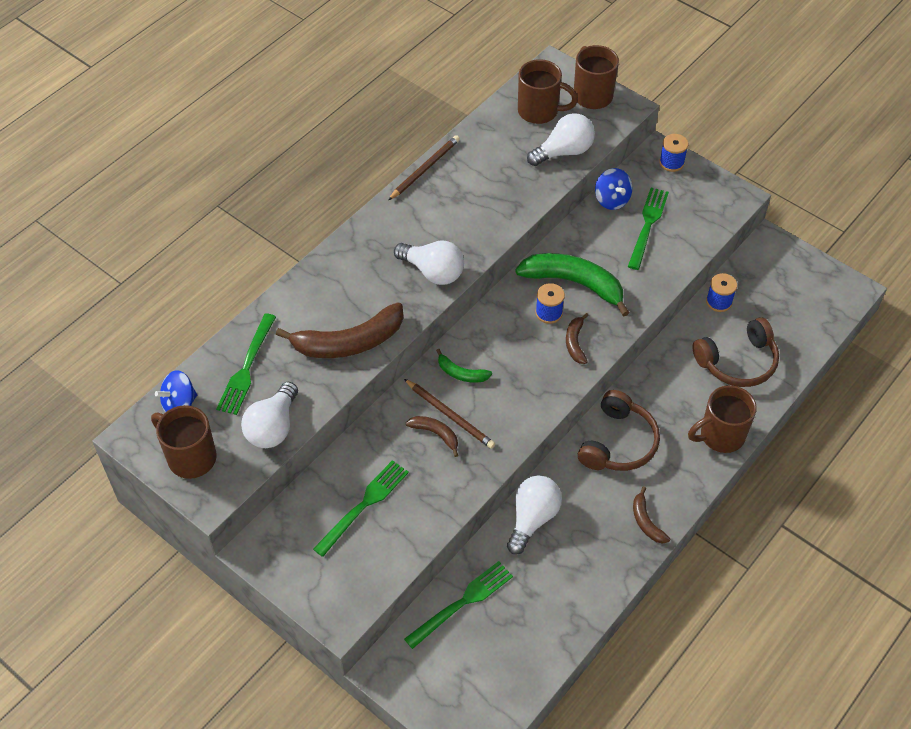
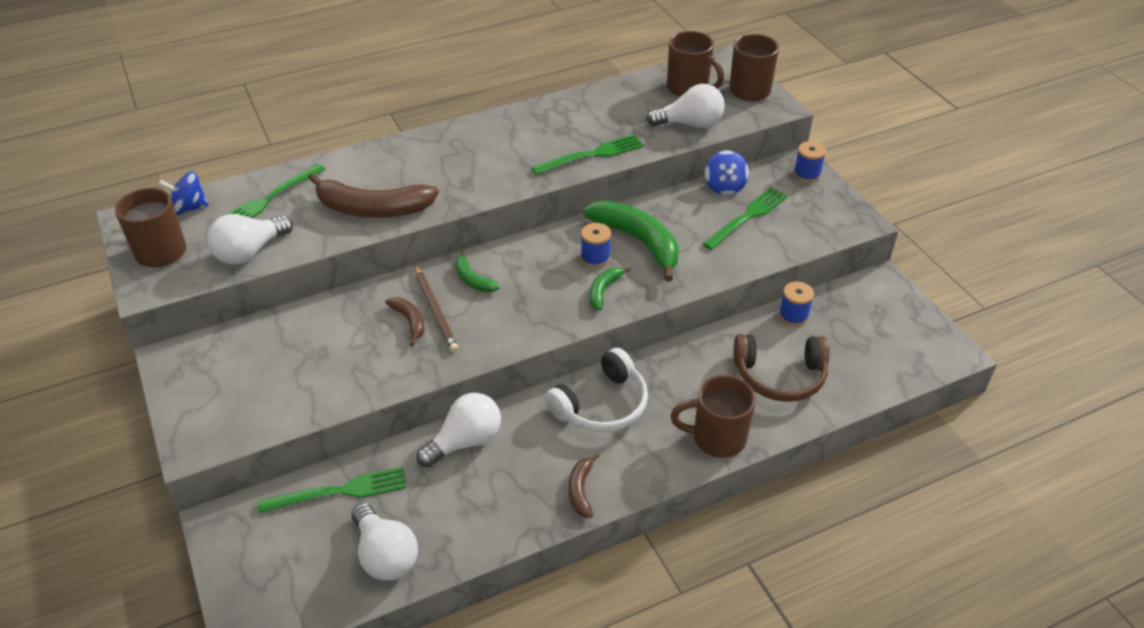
camera: 25 degrees right, 10 degrees down
(364, 504) = (297, 356): green fork -> green fork (593, 154)
(425, 169) = (548, 102): brown pencil -> none
(433, 272) = (493, 179): white light bulb -> white light bulb (385, 555)
(575, 342) = (603, 290): brown banana -> green banana
(618, 443) = (602, 405): brown headphones -> white headphones

